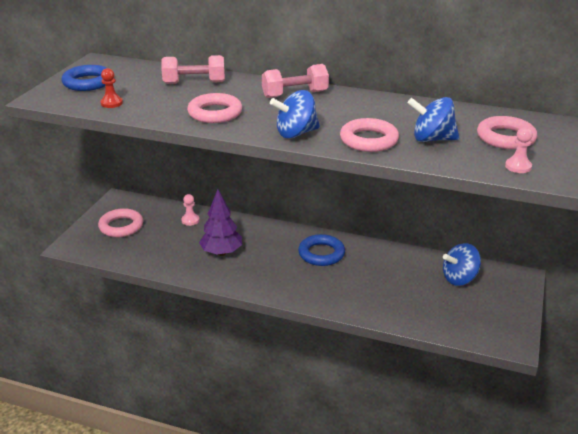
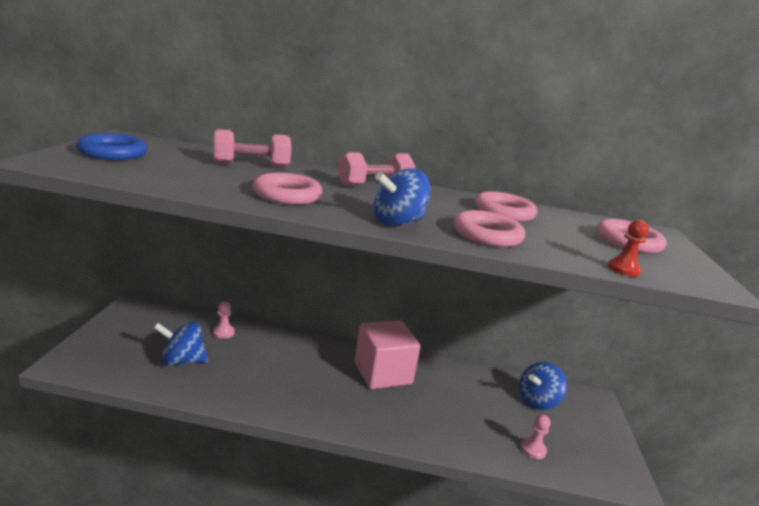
camera: 15 degrees left, 10 degrees down
(111, 103) = (147, 175): red pawn -> red pawn (623, 269)
(121, 226) = (136, 338): pink ring -> pink ring (504, 212)
(221, 252) = (266, 371): purple tree -> none
(321, 254) = (382, 373): blue ring -> pink cube
(432, 139) = (555, 238): blue spinning top -> blue spinning top (182, 361)
(518, 166) = (670, 272): pink pawn -> pink pawn (533, 449)

